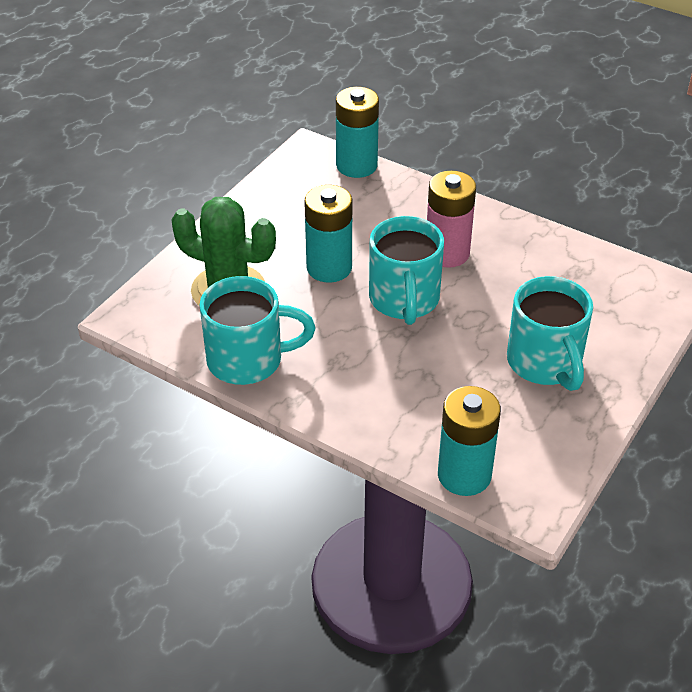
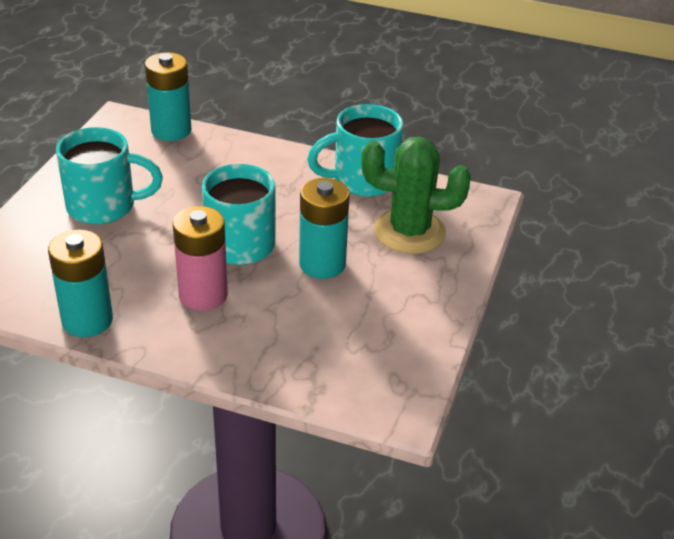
camera: 165 degrees right, 5 degrees down
(356, 165) = (333, 394): turquoise battery -> turquoise battery (87, 320)
(545, 363) = (104, 206): turquoise mug -> turquoise mug turned 120 degrees clockwise

